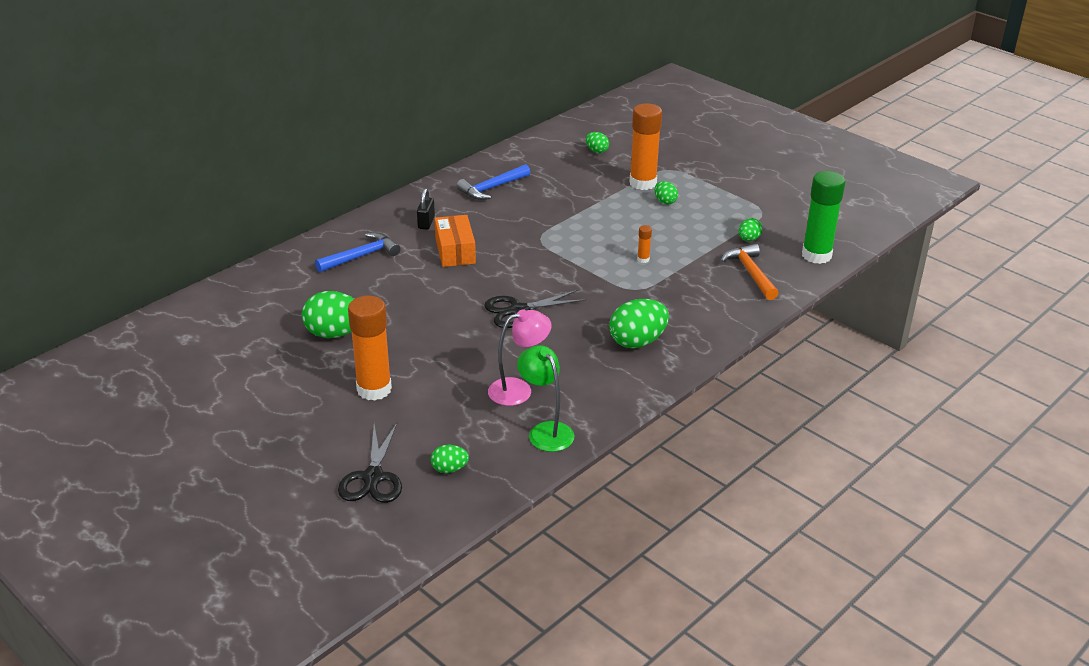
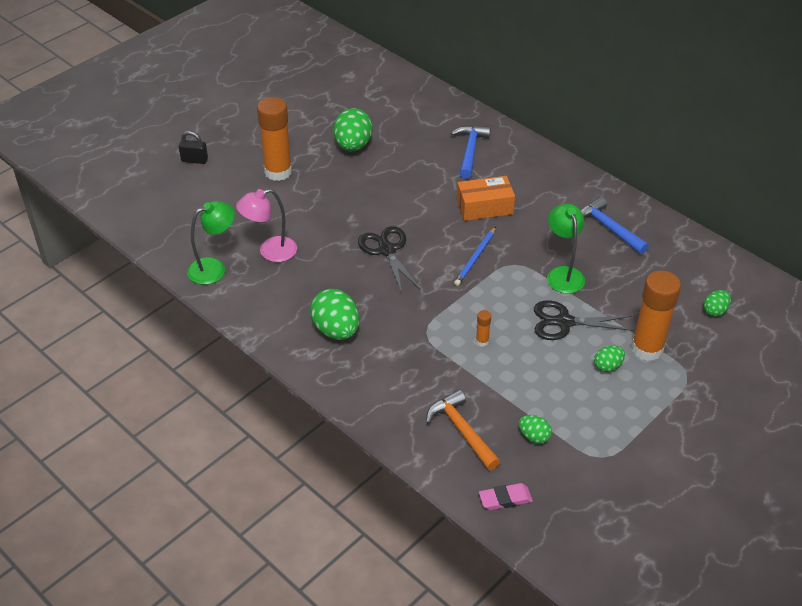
camera: 90 degrees right, 10 degrees up
(361, 256) = (470, 151): blue hammer -> blue hammer turned 135 degrees counterclockwise
(373, 477) = (174, 178): black scissors -> black scissors (564, 322)
(426, 223) = (533, 186): black padlock -> black padlock (194, 160)
(449, 469) = (177, 216): green egg -> none
(519, 389) = (270, 252): pink lamp -> pink lamp turned 90 degrees clockwise
(531, 259) = (475, 258): none -> blue pencil
(553, 214) = (563, 274): none -> green lamp
(750, 273) = (462, 431): orange hammer -> orange hammer turned 105 degrees counterclockwise
(816, 255) = (505, 499): green glue stick -> pink eraser

